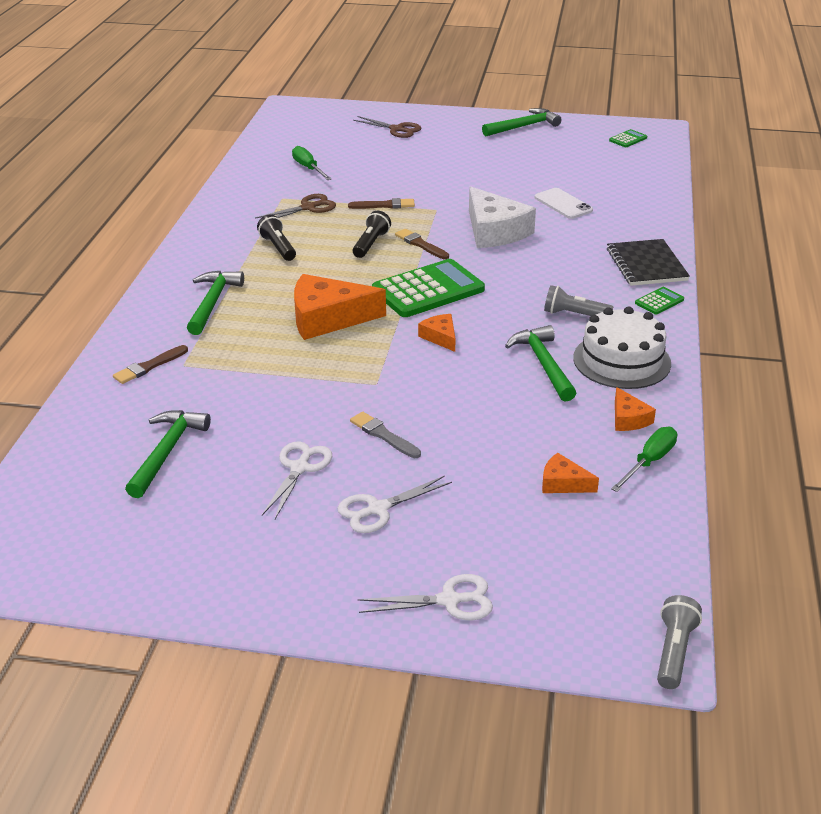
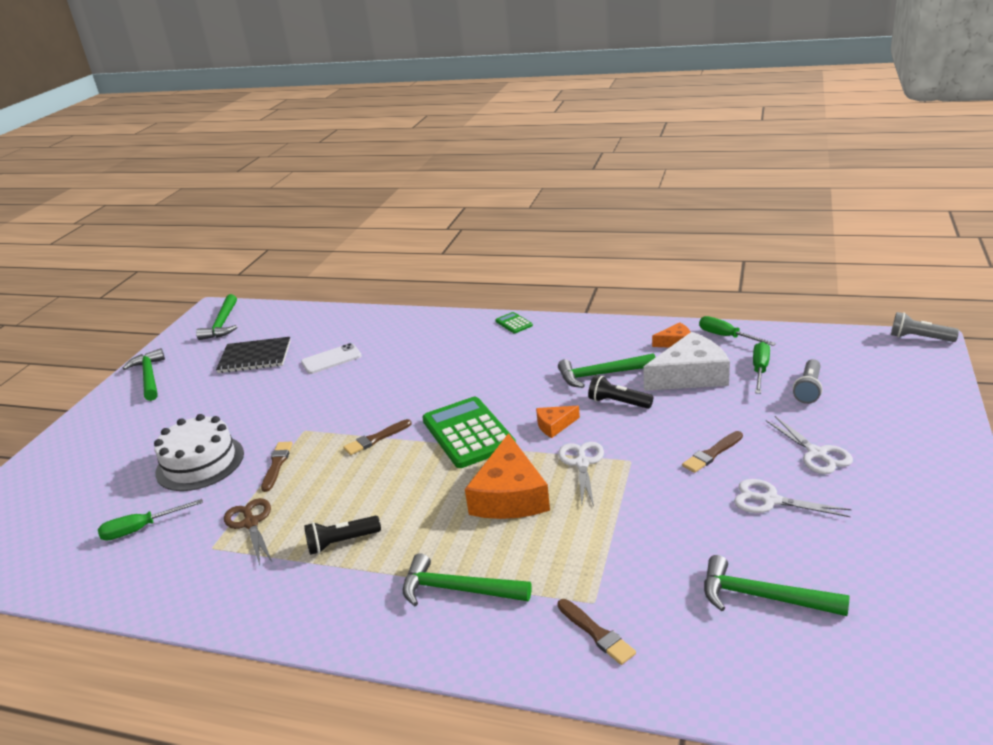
camera: 80 degrees left, 5 degrees down
(371, 244) = (361, 471): black flashlight -> black flashlight (618, 402)
(383, 435) = (712, 453): grey brush -> brown brush
(397, 129) = (85, 460): brown scissors -> none
(449, 600) = (912, 418): white scissors -> white scissors (582, 463)
(494, 231) = (367, 396): white cheese -> white cheese (690, 375)
(563, 483) = (760, 370): orange cheese -> green screwdriver
(574, 315) = (527, 359): grey flashlight -> grey flashlight (808, 389)
(621, 360) = (598, 342): white cake -> white cake (200, 463)
(628, 139) = (222, 324): green calculator -> green hammer
(646, 265) = (455, 326): black notebook -> black notebook (255, 357)

